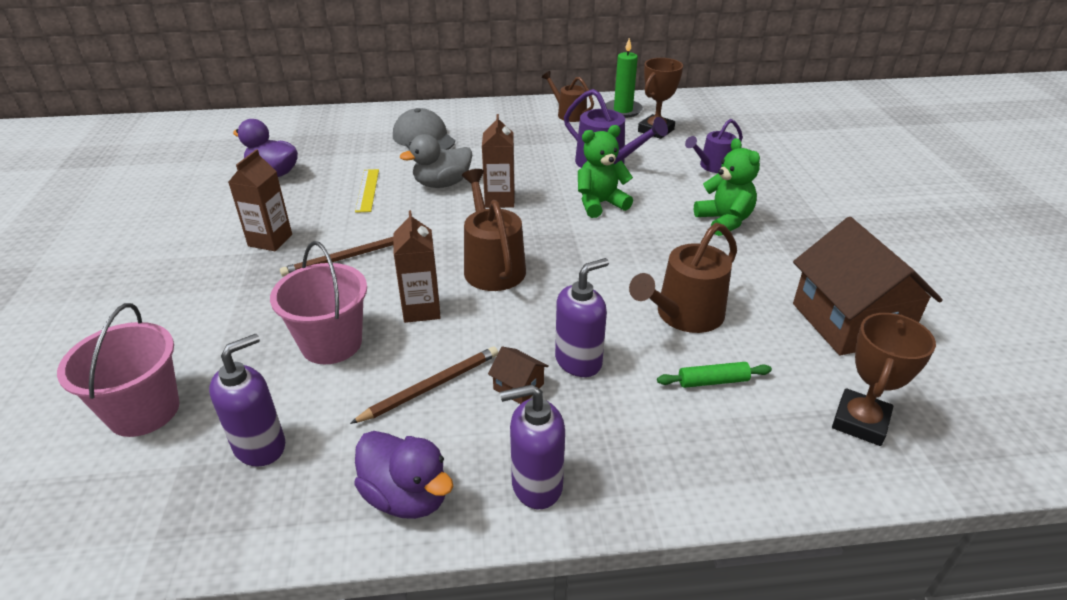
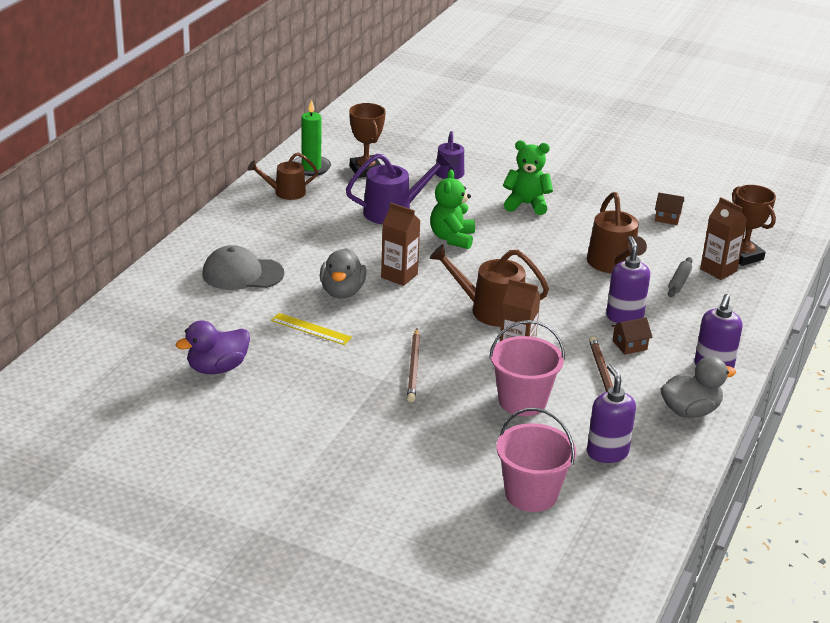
camera: 60 degrees left, 5 degrees down
(270, 240) = (346, 396): brown carton -> brown carton (718, 270)
(406, 496) = (690, 411): purple duck -> grey duck
(713, 381) = (679, 282): green rolling pin -> grey rolling pin
(849, 322) = (667, 218): brown house -> brown house, size x0.40

